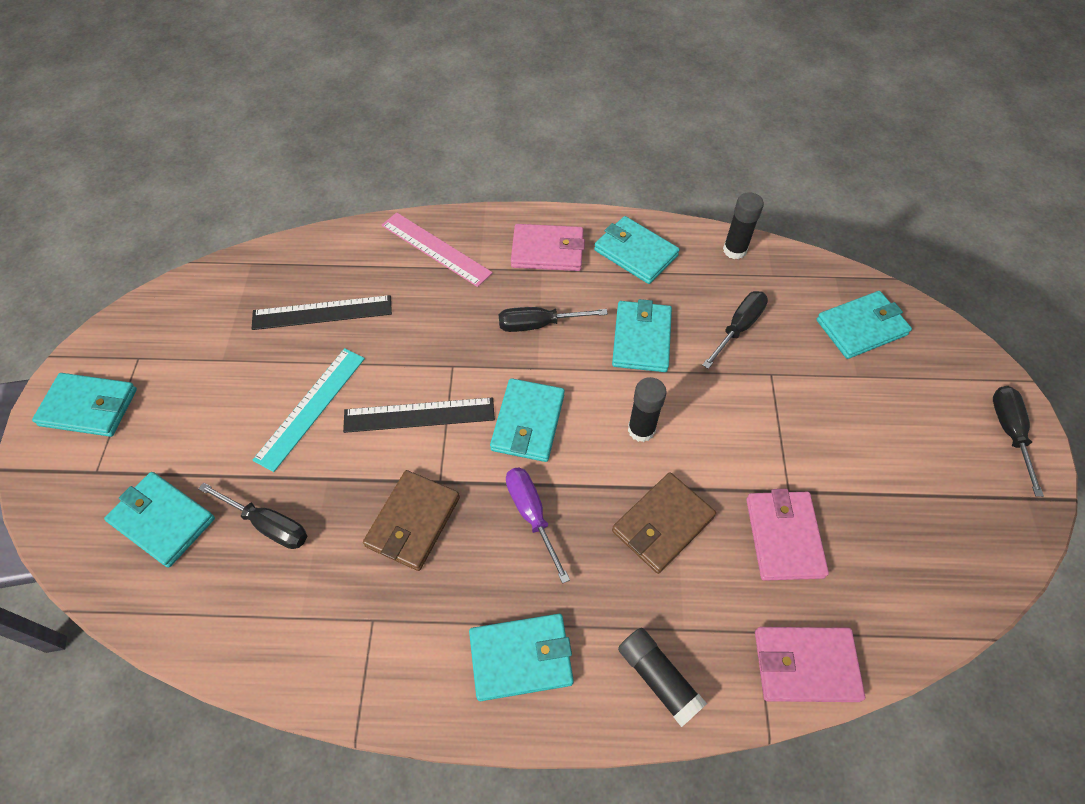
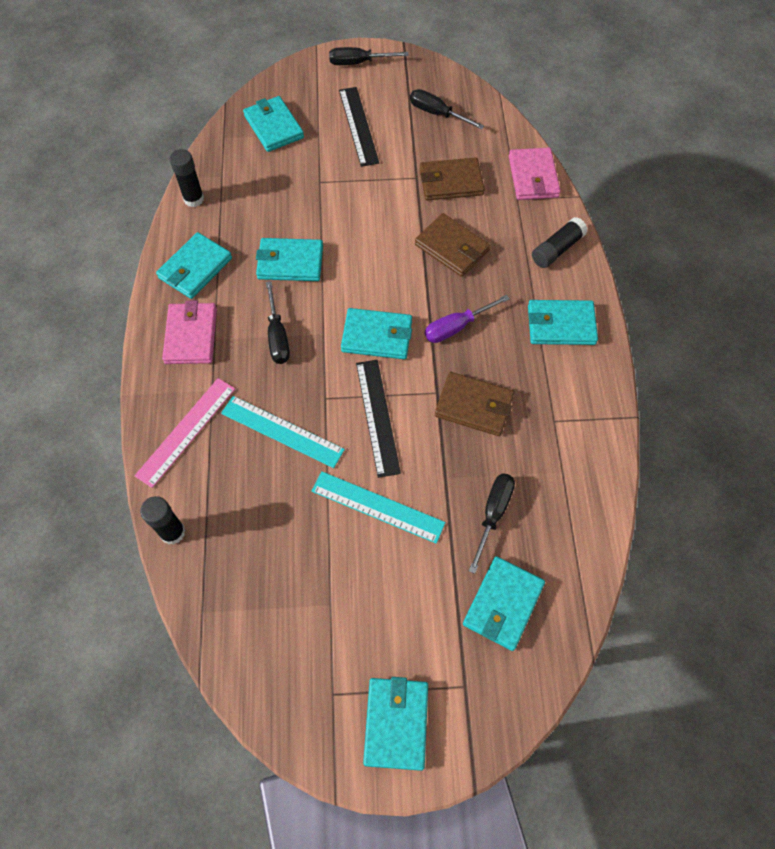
camera: 95 degrees left, 5 degrees up
(322, 312) = (268, 521): black ruler -> black ruler (358, 126)
(419, 326) = (282, 431): none -> turquoise ruler
(521, 658) = (560, 325): turquoise wallet -> turquoise wallet turned 75 degrees counterclockwise
(641, 430) = (376, 261): black glue stick -> black glue stick (172, 532)
(738, 328) = (276, 199): black screwdriver -> black screwdriver (437, 113)
(784, 537) = (451, 182): pink wallet -> brown wallet

